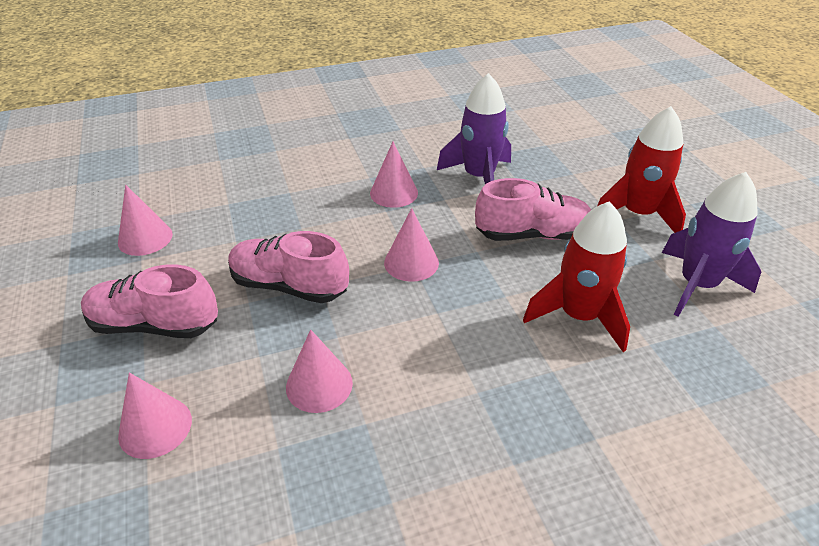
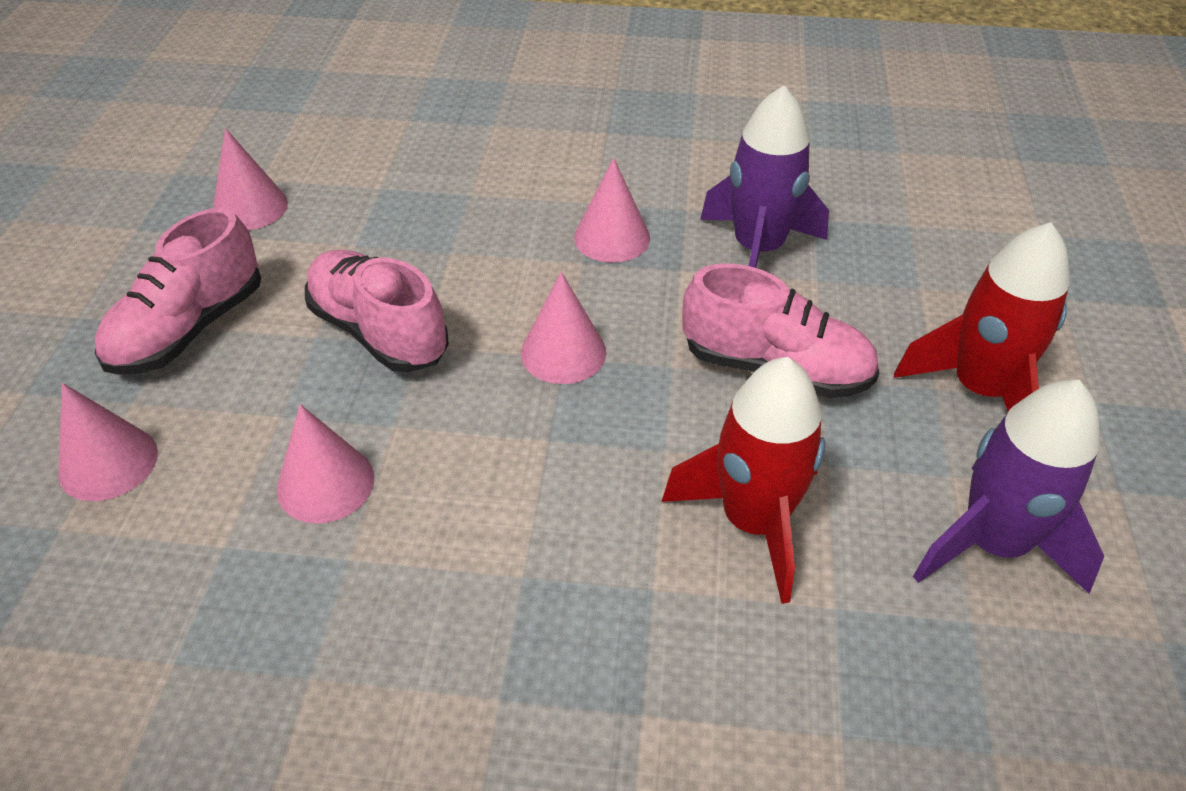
camera: 25 degrees right, 5 degrees up
(155, 325) = (189, 329): pink shoe -> pink shoe turned 90 degrees counterclockwise

